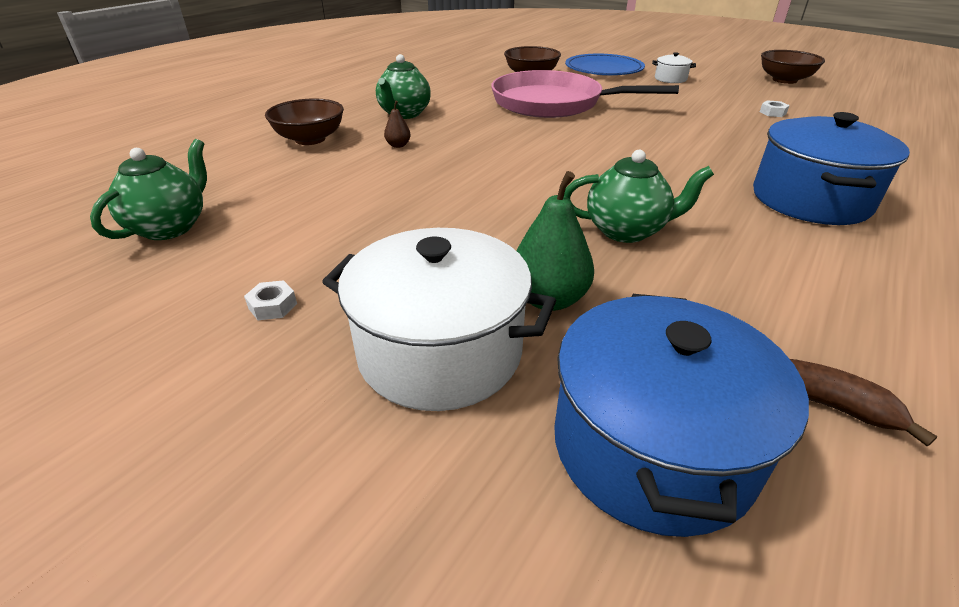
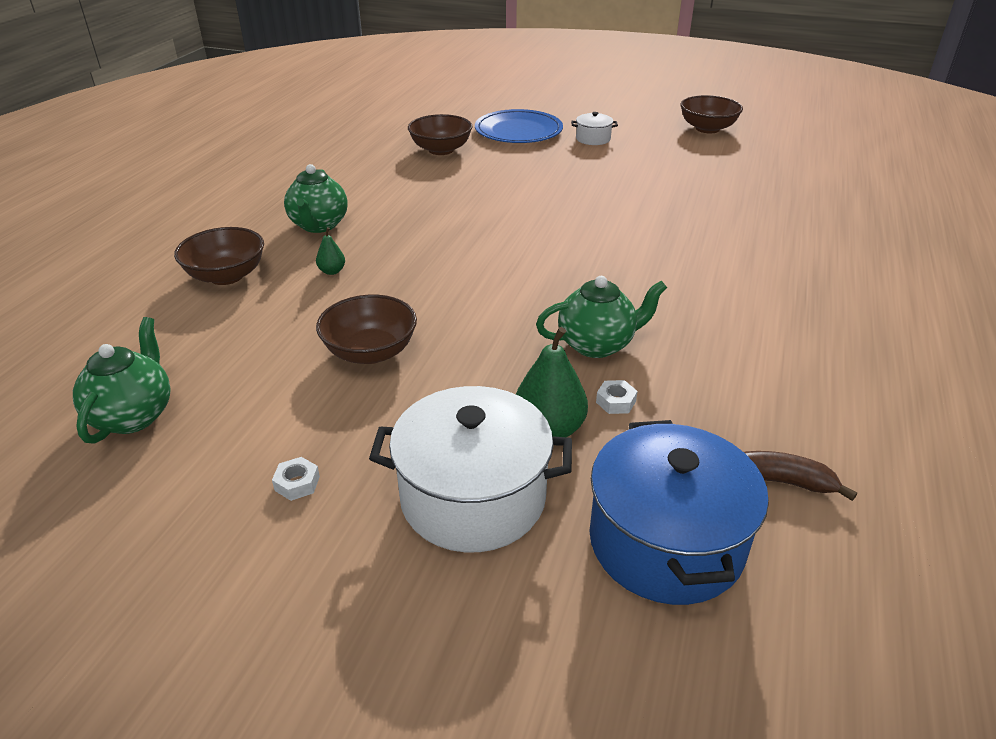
camera: 15 degrees left, 0 degrees up
(398, 145) = (332, 271): brown pear -> green pear
(400, 207) = (370, 352): none -> brown bowl
(552, 103) = (478, 189): pink pan -> none
(772, 113) = (702, 177): white nut -> white nut (616, 402)
(810, 200) = (750, 284): blue pot -> none

